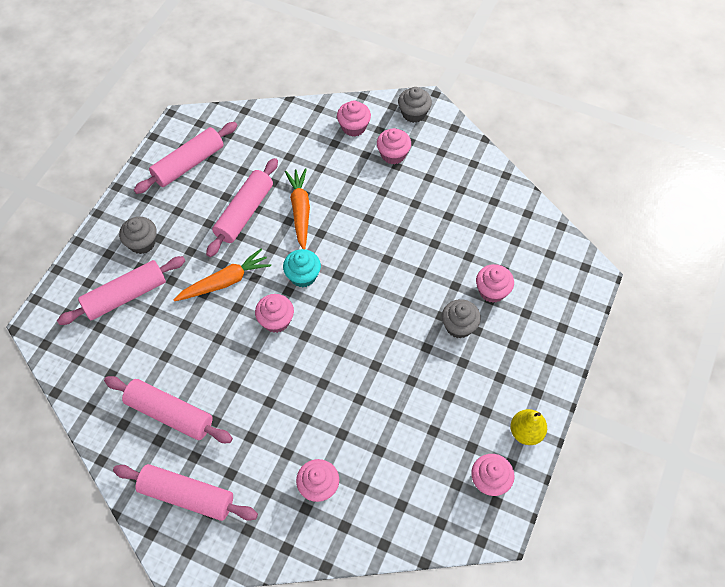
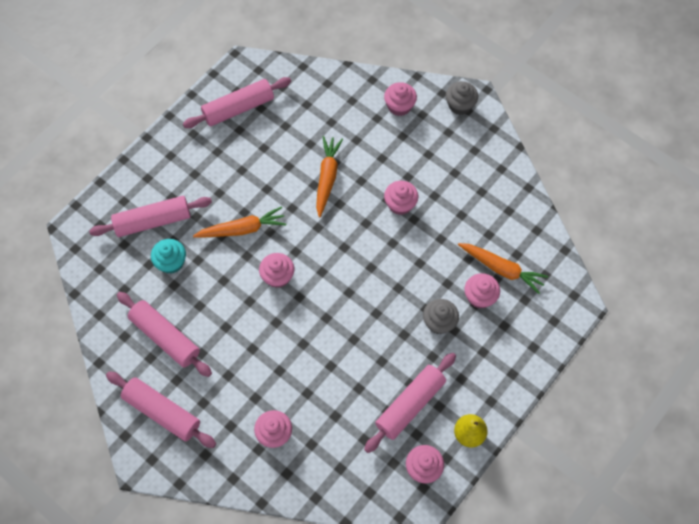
camera: 15 degrees right, 5 degrees up
(142, 243) = (179, 175): grey cupcake -> none
(244, 213) = (276, 168): pink rolling pin -> pink rolling pin (410, 405)
(303, 276) = (312, 240): turquoise cupcake -> turquoise cupcake (171, 262)
(393, 154) = (428, 142): pink cupcake -> pink cupcake (400, 204)
(504, 258) = (501, 269): none -> orange carrot

